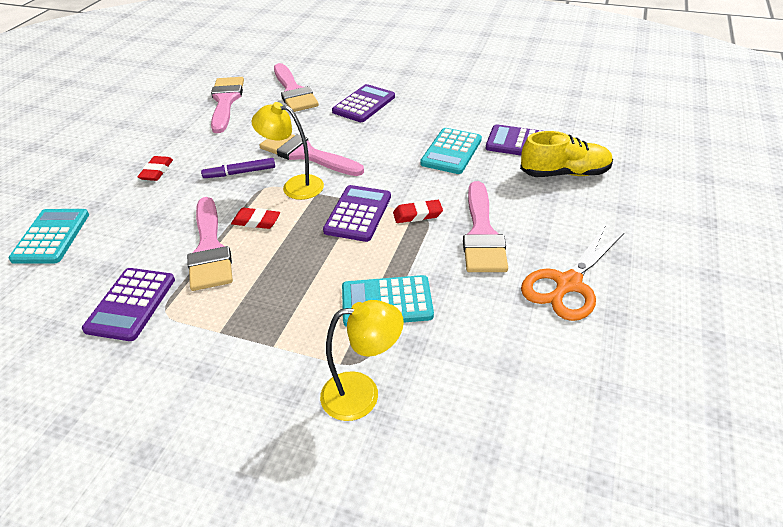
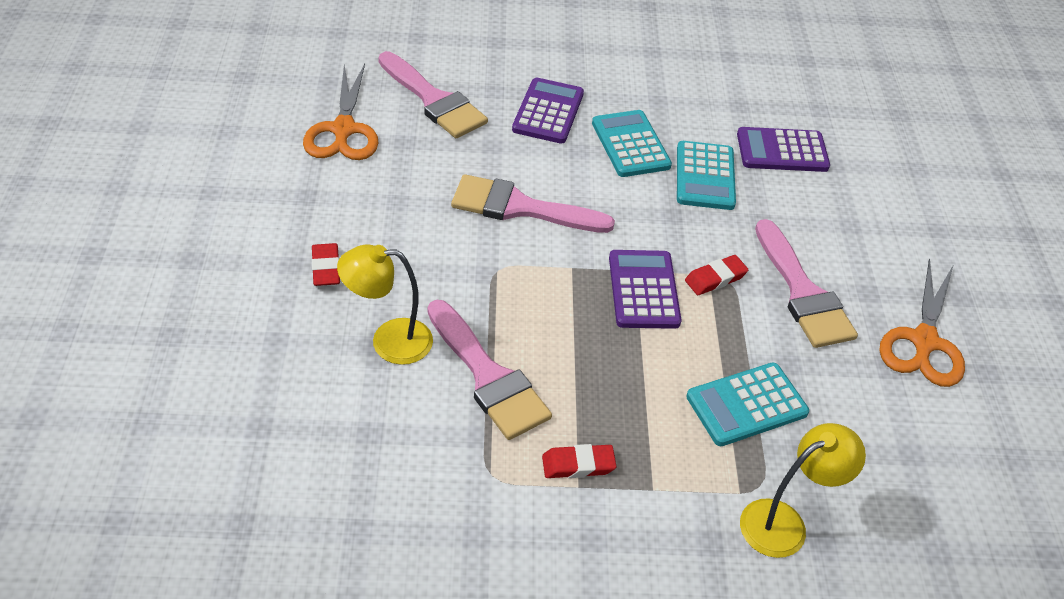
camera: 25 degrees left, 5 degrees up
(51, 237) = (250, 400): turquoise calculator -> turquoise calculator (630, 144)
(131, 304) = (441, 475): purple calculator -> none
(226, 101) = (343, 130): pink brush -> orange scissors
(240, 173) = (449, 252): purple marker -> none
(256, 221) = (521, 324): red eraser -> red eraser (578, 465)
(295, 186) = (537, 261): yellow lamp -> yellow lamp (389, 341)
(564, 173) = (852, 190): yellow shoe -> none

